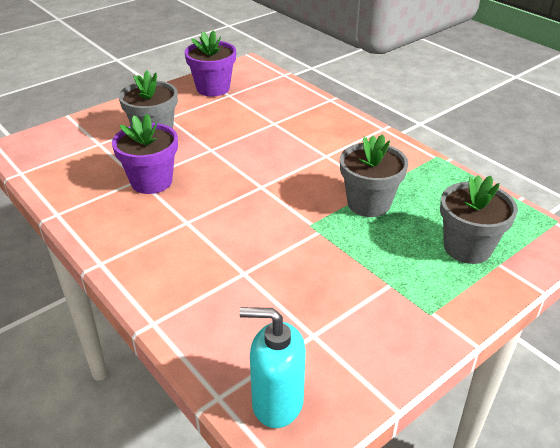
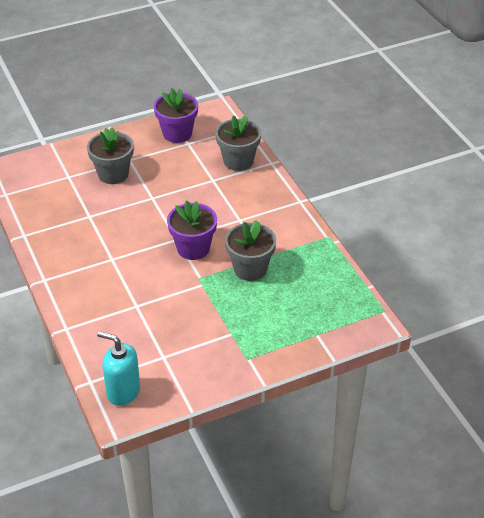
camera: 15 degrees right, 5 degrees up
(151, 181) = (97, 219): purple flower pot -> purple flower pot (193, 248)
(467, 248) = (302, 318): grey flower pot -> grey flower pot (238, 161)

